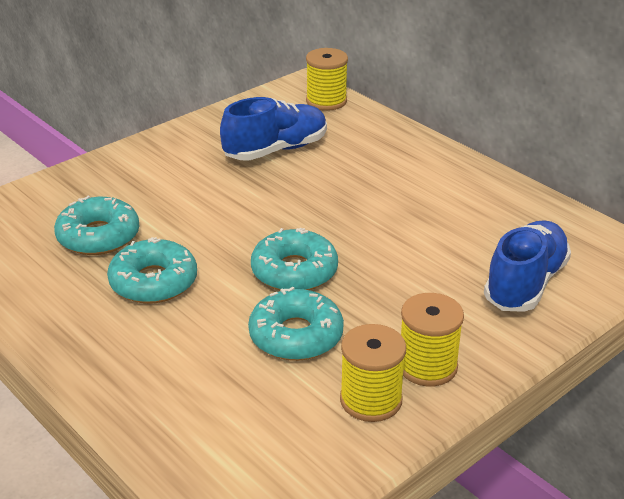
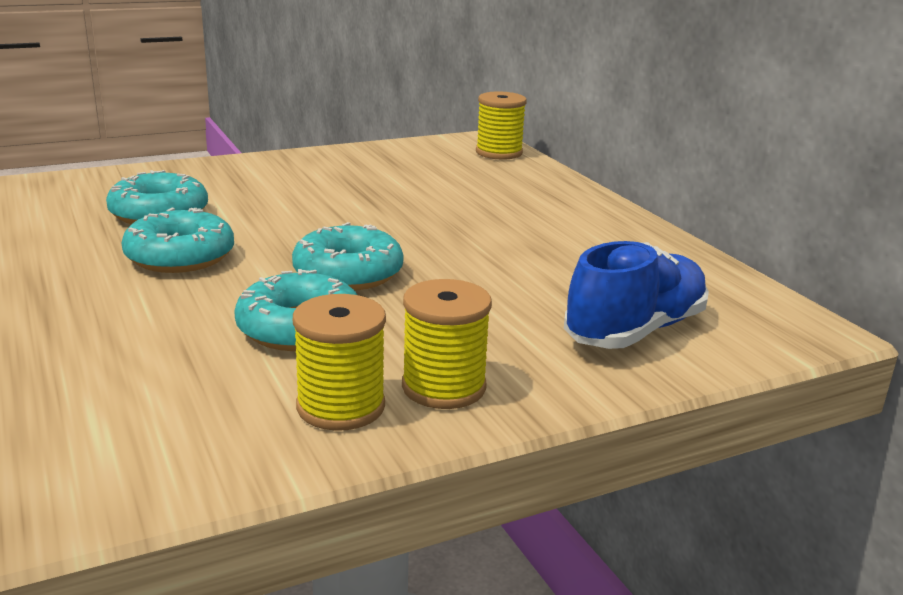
camera: 15 degrees right, 10 degrees down
(276, 150) = (412, 179): blue shoe -> none

